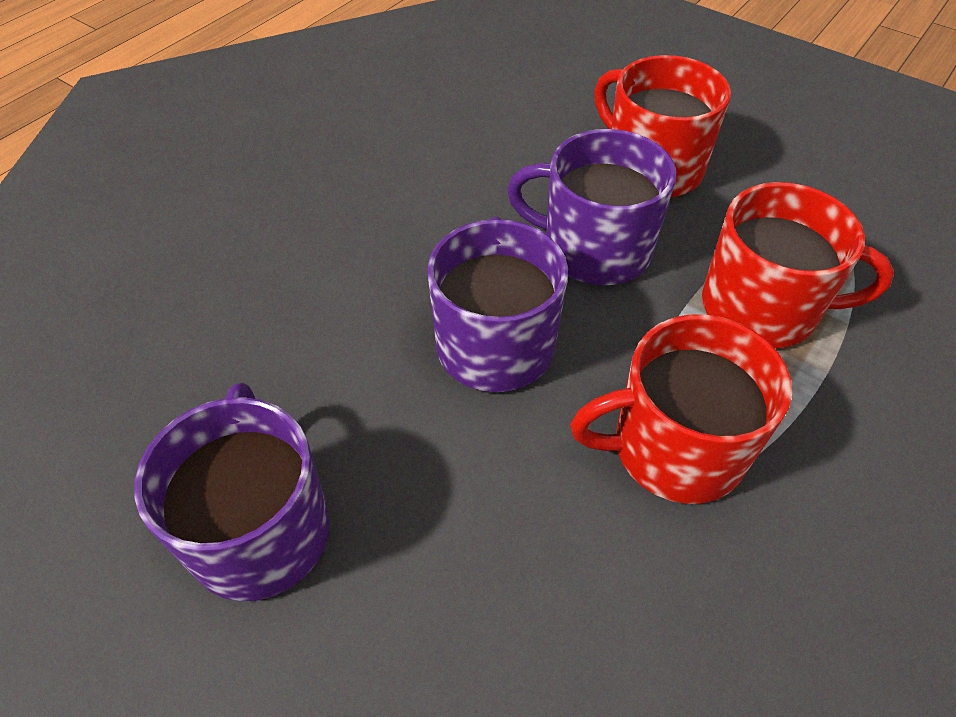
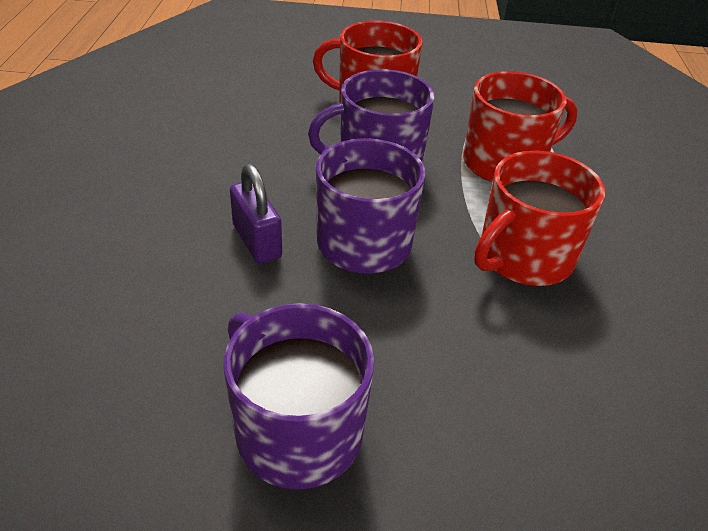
camera: 35 degrees left, 10 degrees down
(386, 296) = (256, 241): none -> purple padlock

